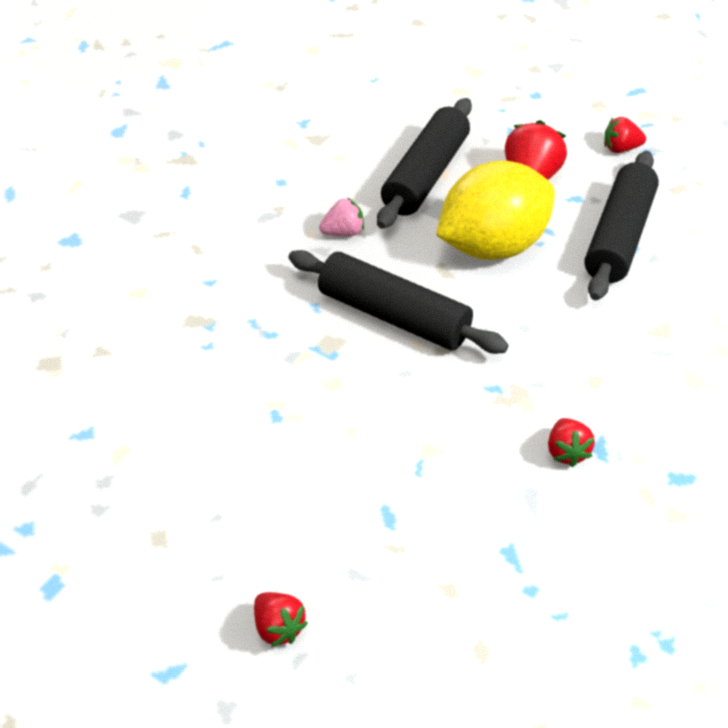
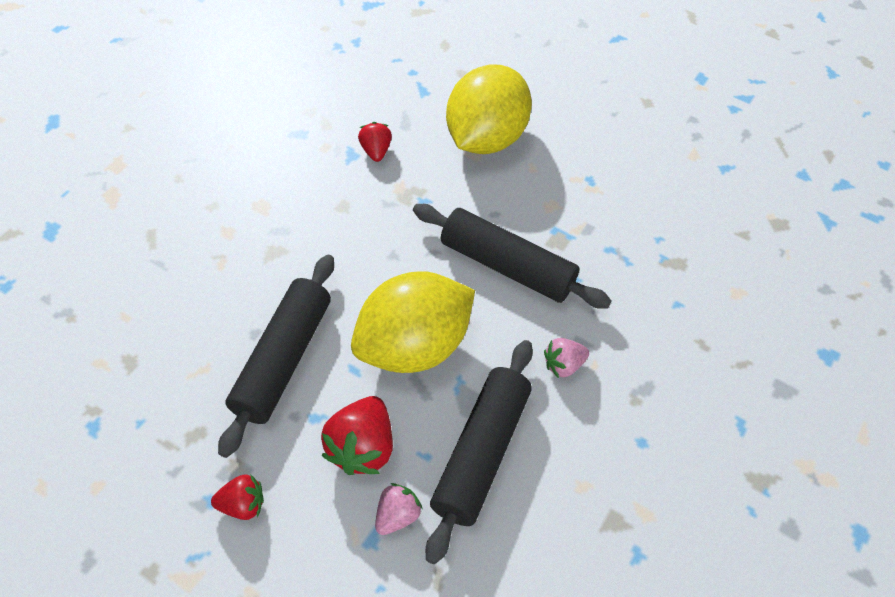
camera: 175 degrees right, 10 degrees up
(278, 628) = (561, 56): red strawberry -> none
(414, 473) = (485, 138): none -> yellow lemon
(494, 142) = (397, 515): none -> pink strawberry

